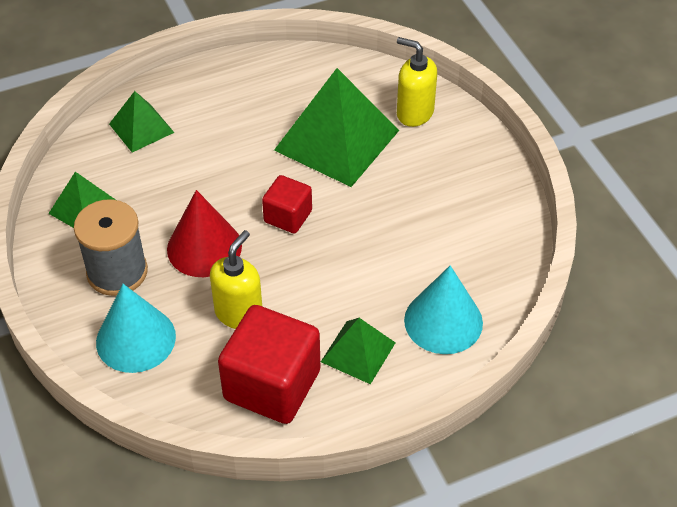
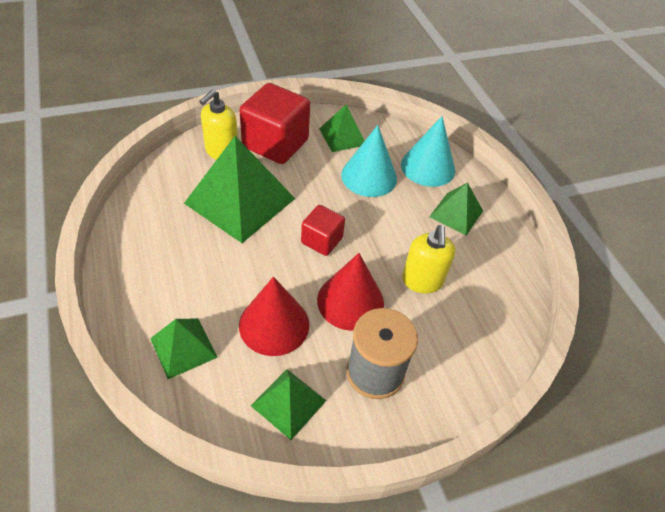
camera: 90 degrees left, 0 degrees up
(136, 339) = (451, 358): turquoise cone -> turquoise cone (369, 176)
(170, 188) = (274, 324): none -> red cone
(239, 313) = (422, 281): yellow soap dispenser -> yellow soap dispenser turned 120 degrees counterclockwise
(272, 385) = (489, 265): red cube -> red cube (275, 143)
(479, 224) = (342, 136): none -> green pyramid

